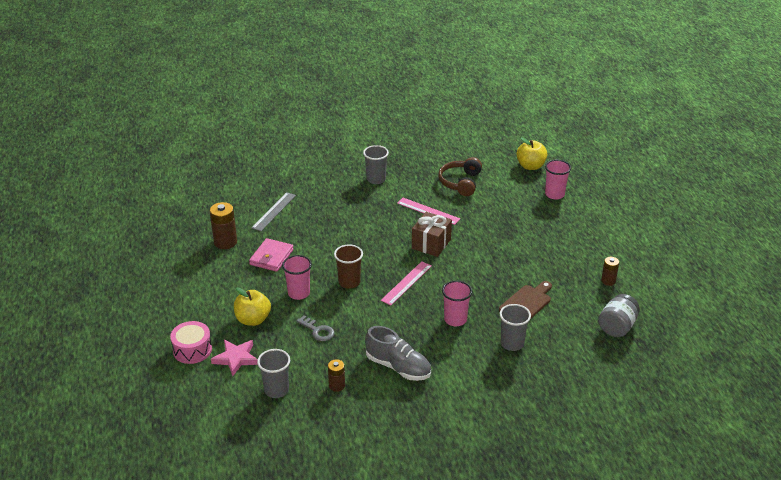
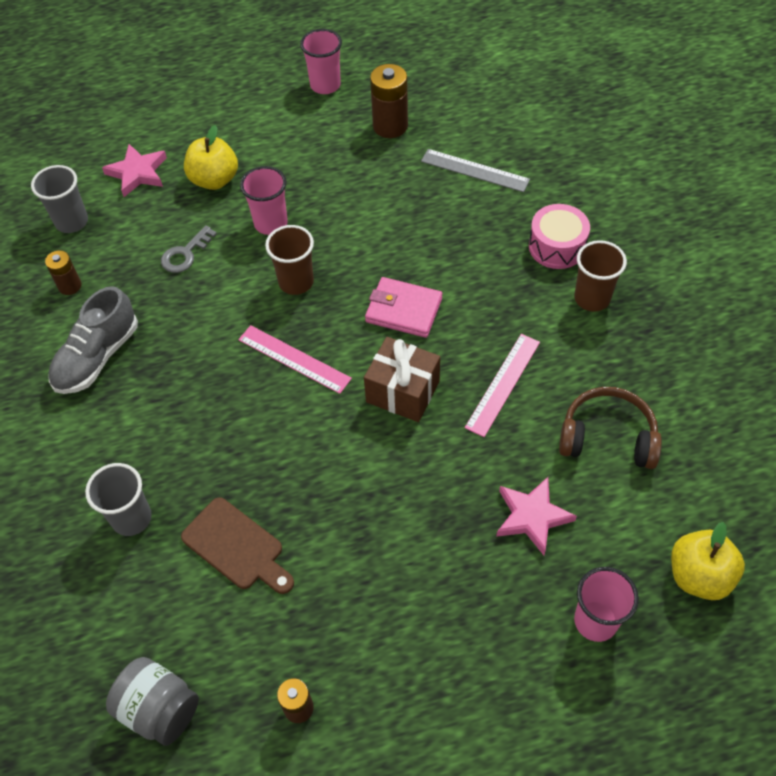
camera: 90 degrees right, 20 degrees up
(192, 350) = (159, 128): pink drum -> pink drum (557, 246)
(271, 257) = (356, 182): pink wallet -> pink wallet (403, 310)
(376, 179) = (592, 298): grey cup -> brown cup
(455, 319) = (198, 432): pink cup -> pink cup (325, 85)
(504, 207) = (532, 516): none -> pink star

